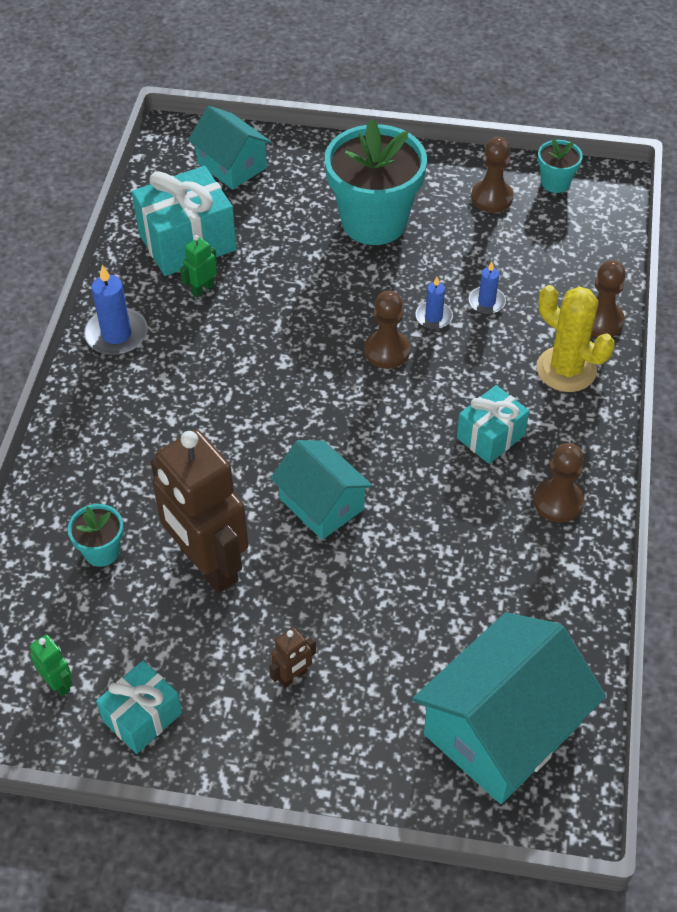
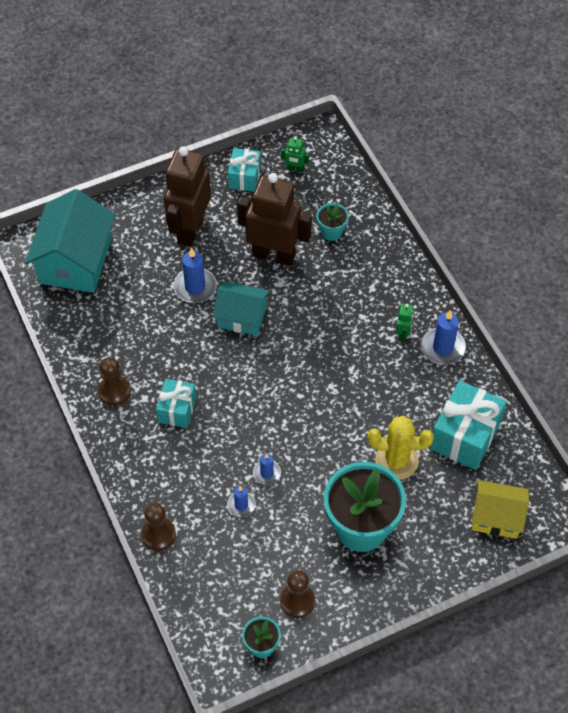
camera: 145 degrees right, 5 degrees up
(202, 289) = (423, 407): green robot -> green robot (403, 334)
(232, 165) = (496, 517): turquoise house -> yellow house
(293, 676) = (190, 229): brown robot -> brown robot, size x2.49
(352, 582) = (195, 287): none -> blue candle
(387, 351) = (277, 431): brown pawn -> none
(566, 369) = (159, 483): yellow cactus -> yellow cactus (396, 461)

